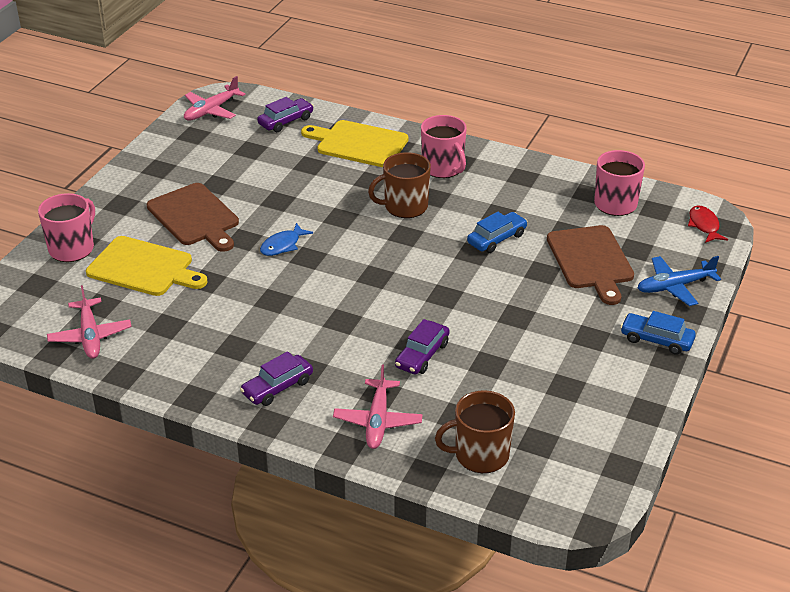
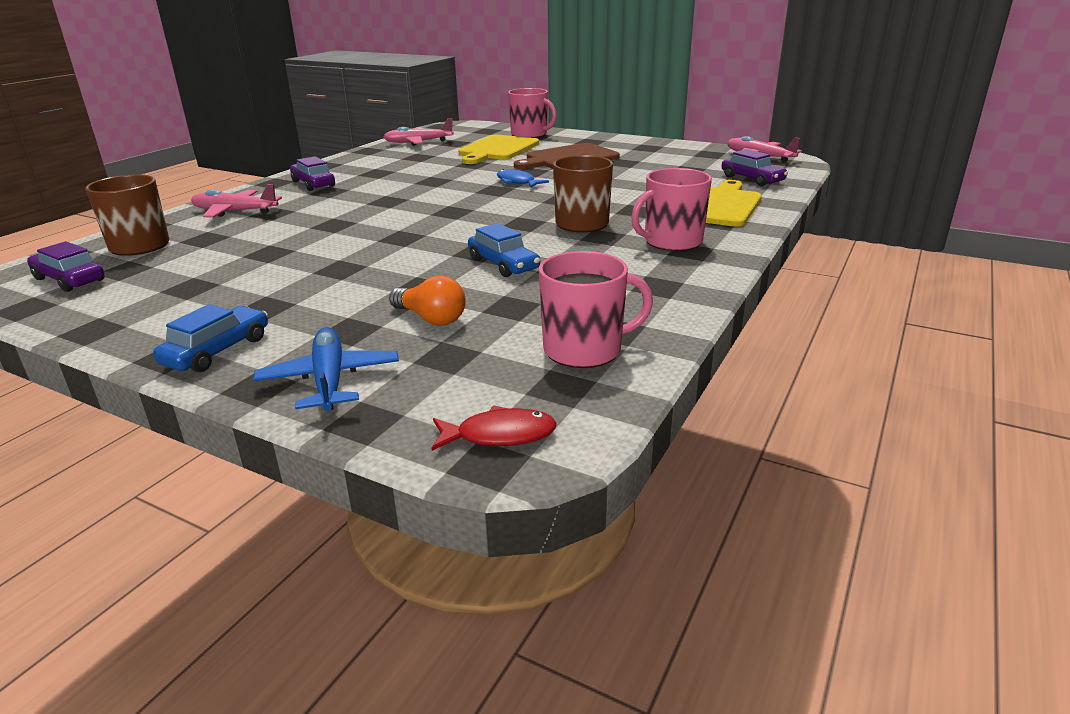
camera: 95 degrees right, 10 degrees down
(422, 355) = (310, 227): purple car -> purple car (69, 279)
(590, 261) = (431, 318): brown cutting board -> orange light bulb

